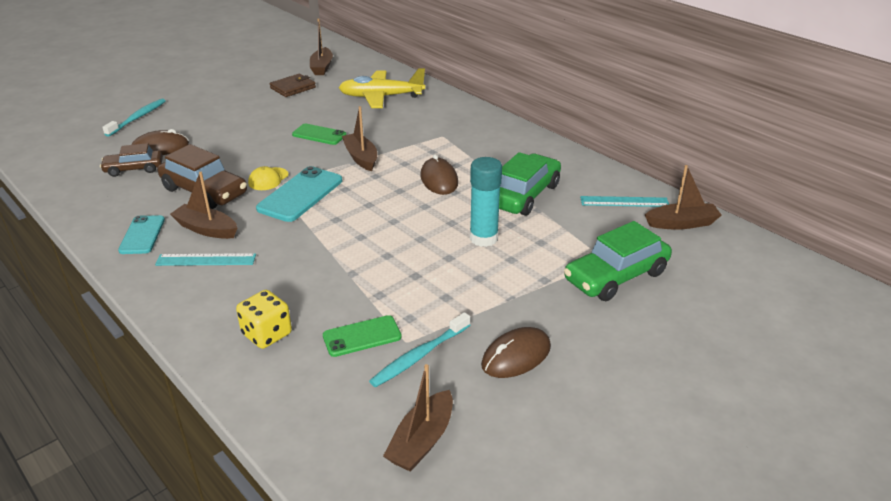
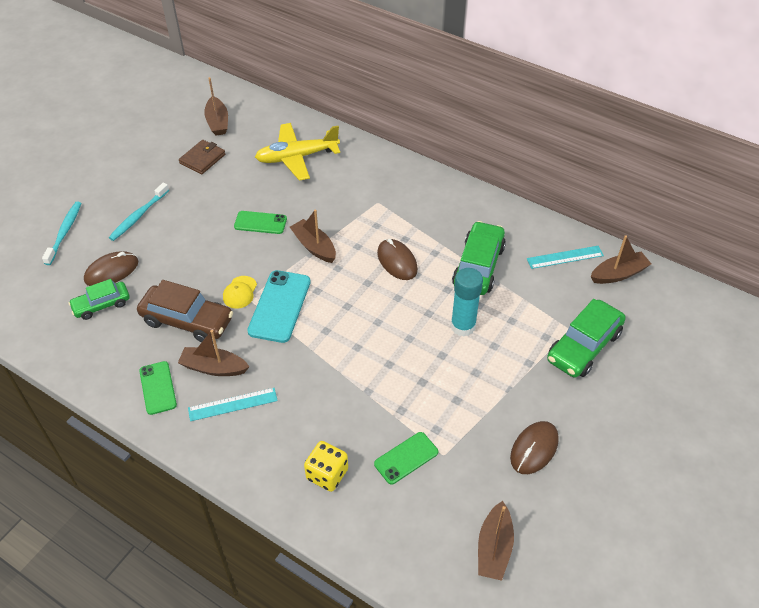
camera: 15 degrees left, 15 degrees up
(134, 169) = (101, 305): brown car -> green car
(142, 235) = (158, 388): turquoise phone -> green phone
(419, 356) = (460, 467): turquoise toothbrush -> turquoise toothbrush (138, 216)

